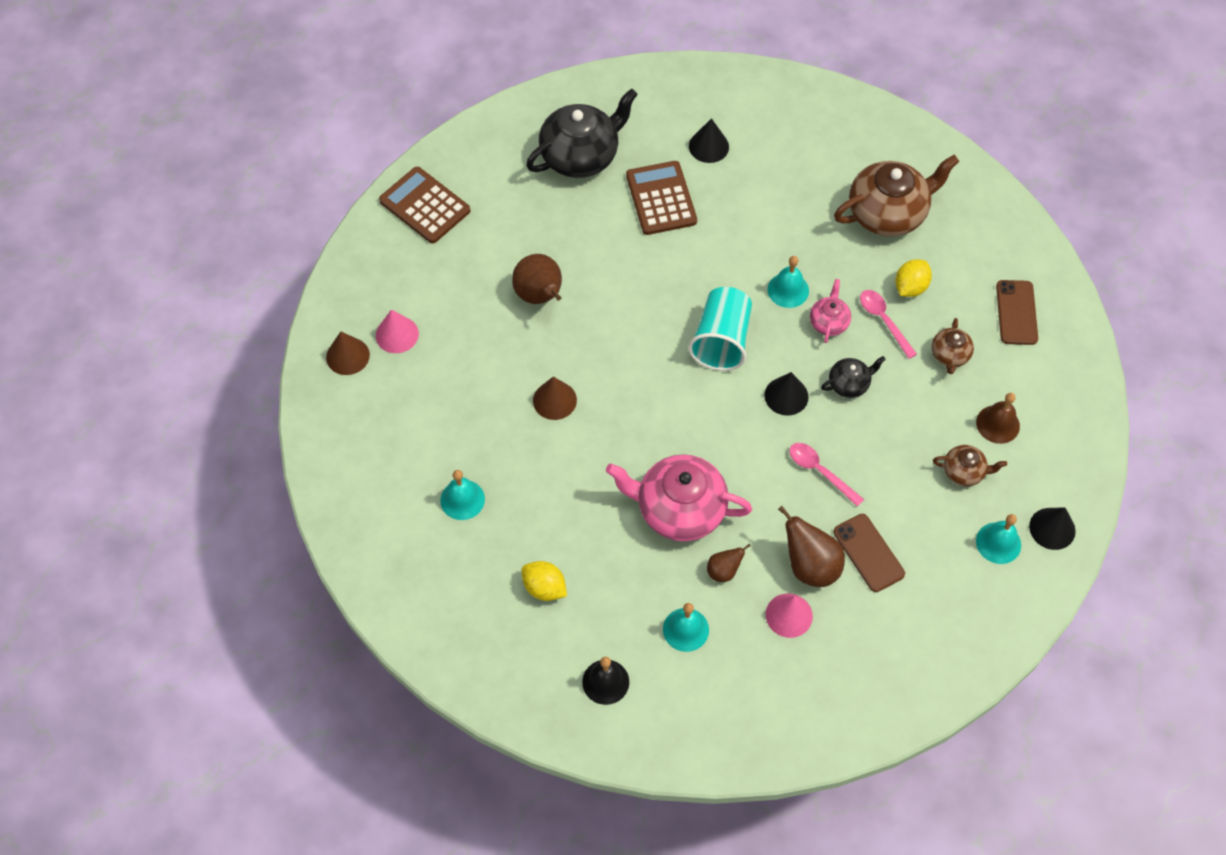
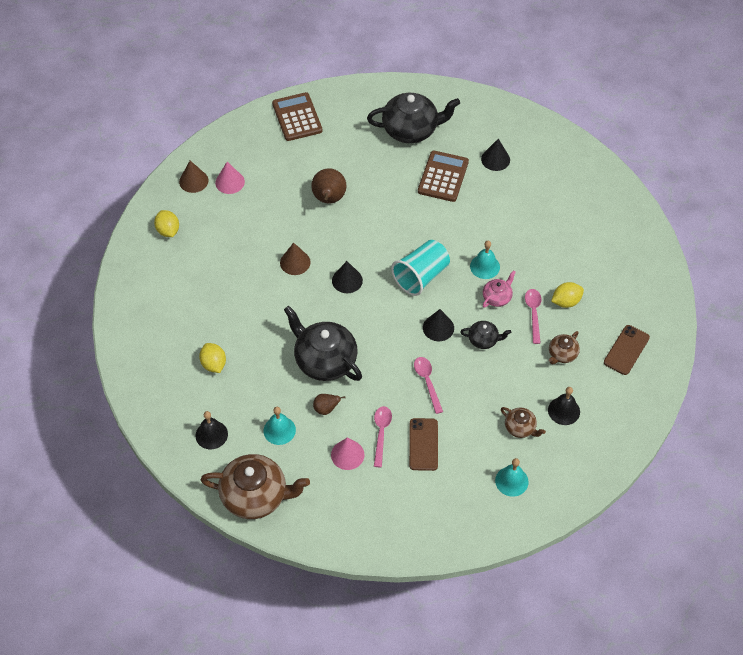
camera: 30 degrees right, 5 degrees down
(361, 440) = (168, 231): none -> yellow lemon
(462, 499) = (202, 291): turquoise bell -> none
(679, 509) = (325, 360): pink teapot -> black teapot
(810, 566) = (381, 433): brown pear -> pink spoon
(888, 213) = (583, 250): brown teapot -> brown teapot (255, 496)
(998, 424) = (564, 411): brown bell -> black bell
(1052, 528) = (554, 491): black cone -> black cone (347, 280)

